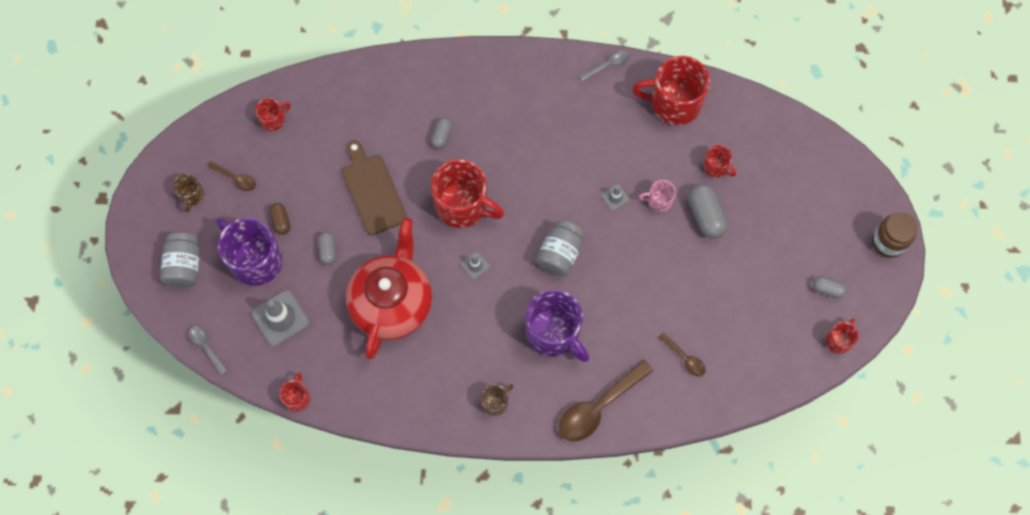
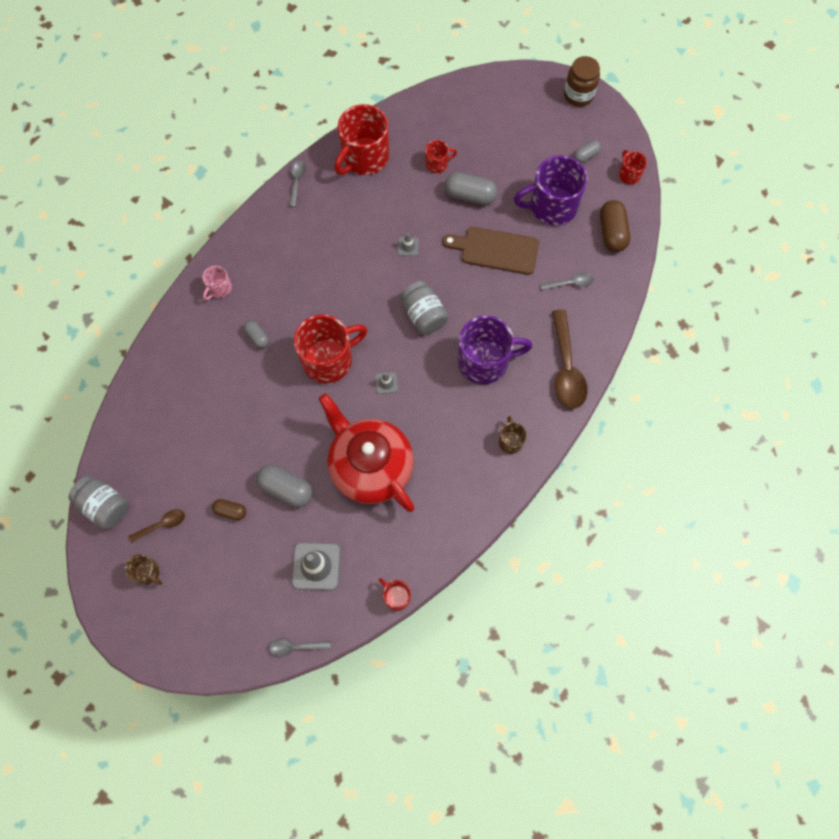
camera: 55 degrees left, 0 degrees up
(184, 266) = (207, 619): grey jar -> grey jar (105, 506)
(255, 260) = (248, 554): purple mug -> purple mug (552, 206)
(273, 120) = (134, 459): red mug -> none
(328, 250) = (286, 489): grey capsule -> grey capsule, size x1.73
(373, 191) = (262, 420): brown cutting board -> brown cutting board (496, 250)
(659, 201) = (434, 219): pink mug -> pink mug (219, 289)
(684, 358) = (570, 283): brown spoon -> grey spoon
(765, 363) = (612, 232): none -> brown capsule

